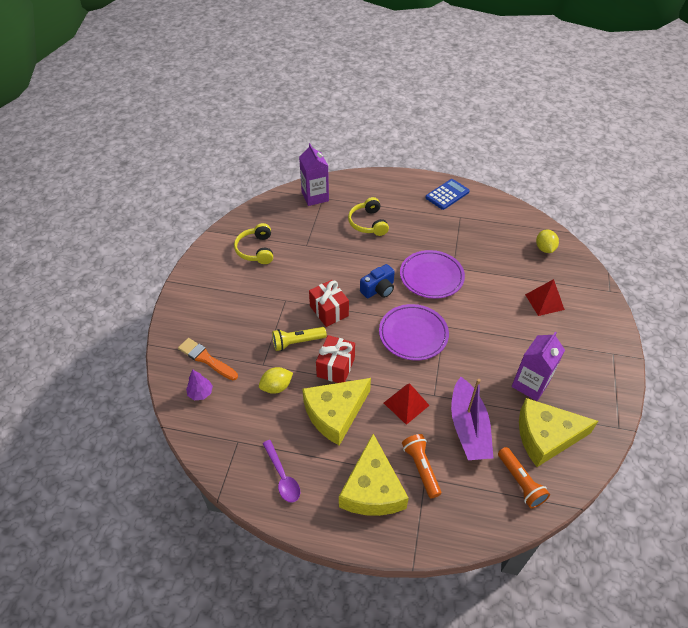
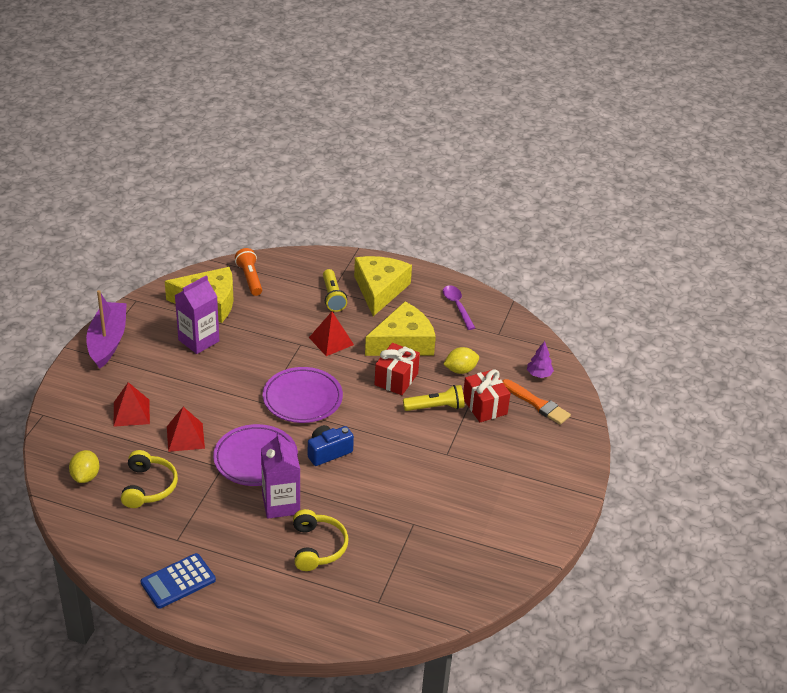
camera: 175 degrees left, 10 degrees down
(256, 250) = (484, 525): yellow headphones -> yellow headphones (148, 487)
(315, 196) = (390, 606): purple carton -> purple carton (281, 504)
(329, 311) = (394, 435): red gift -> red gift (484, 406)
(421, 468) = (332, 297): orange flashlight -> yellow flashlight
(468, 427) = (278, 317): purple boat -> purple boat (107, 341)
(491, 287) = (185, 437): none -> red pyramid

